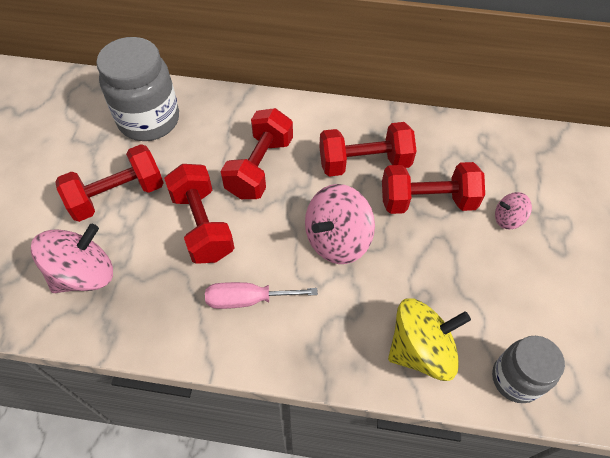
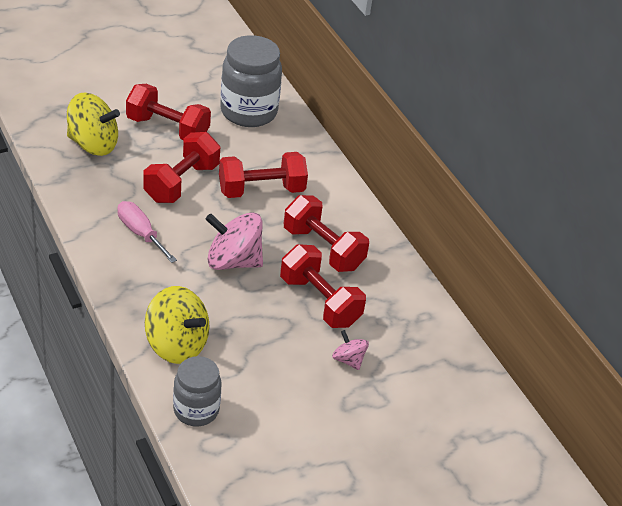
camera: 50 degrees right, 15 degrees down
(84, 274) = (93, 144): pink spinning top -> yellow spinning top

